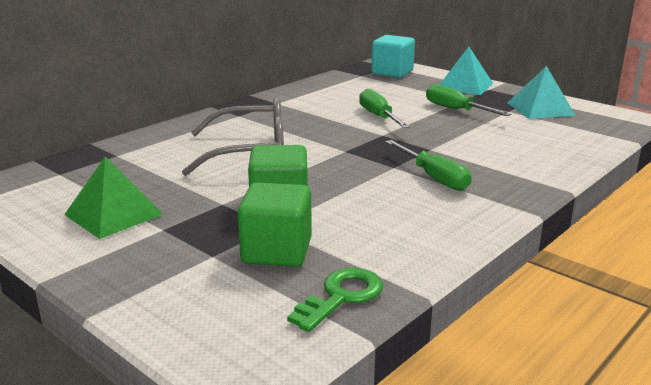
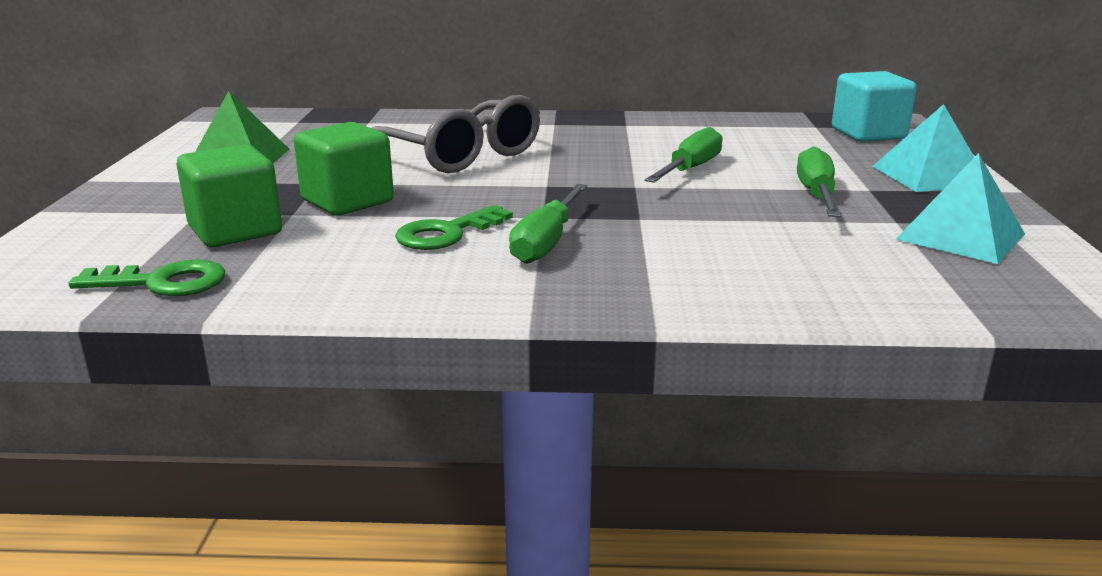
camera: 50 degrees right, 0 degrees up
(383, 195) = (446, 233): none -> green key

